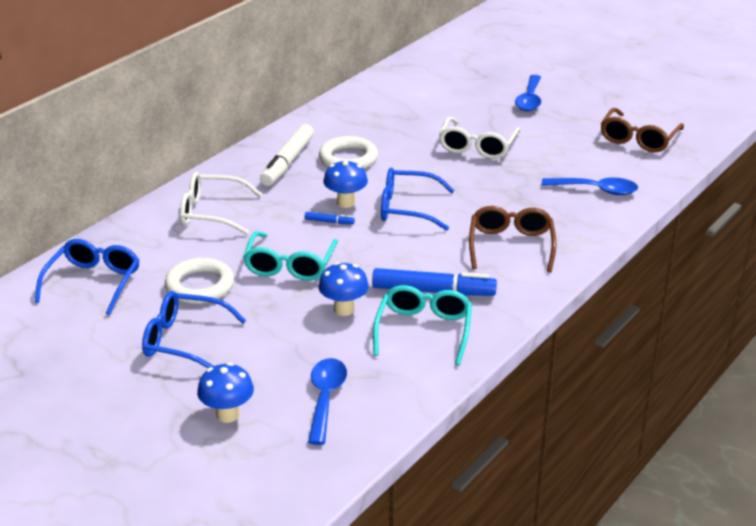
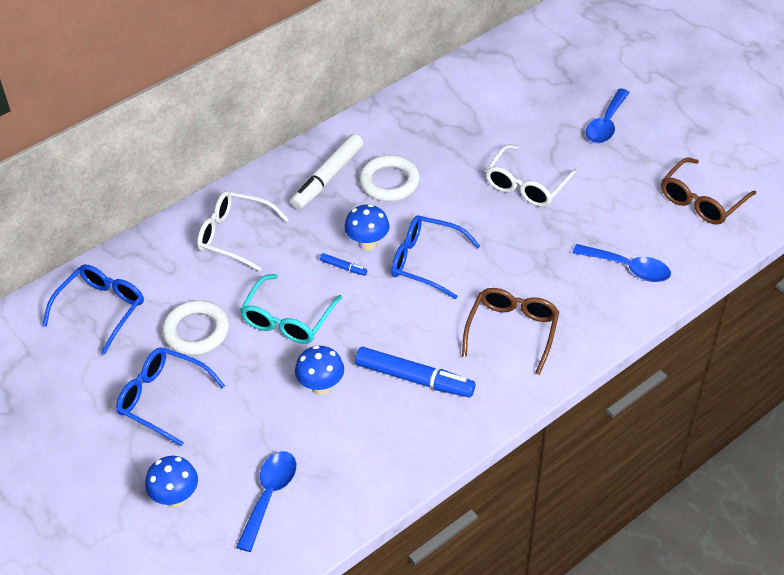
camera: 15 degrees right, 15 degrees up
(424, 330) = (388, 428): turquoise glasses -> none

